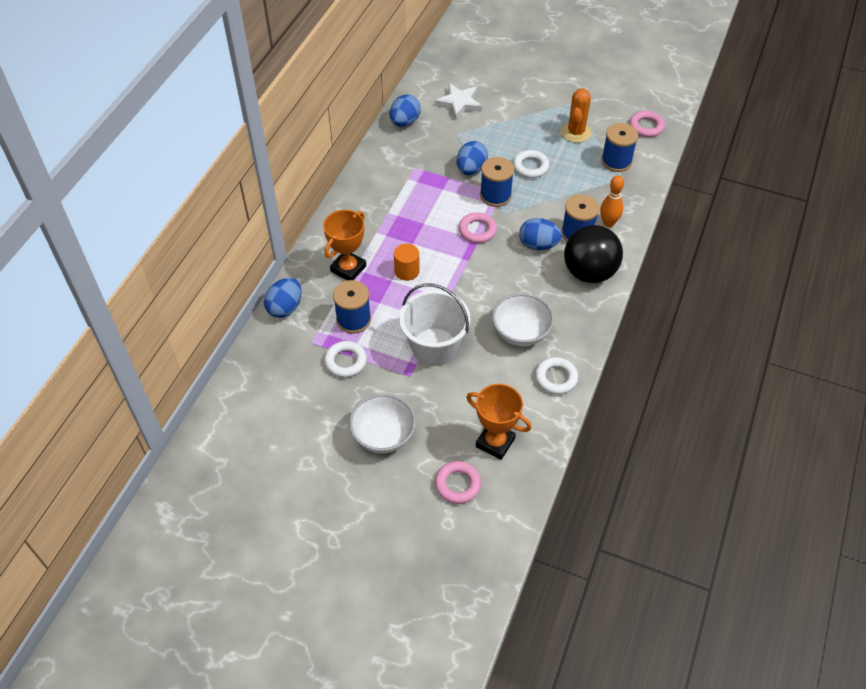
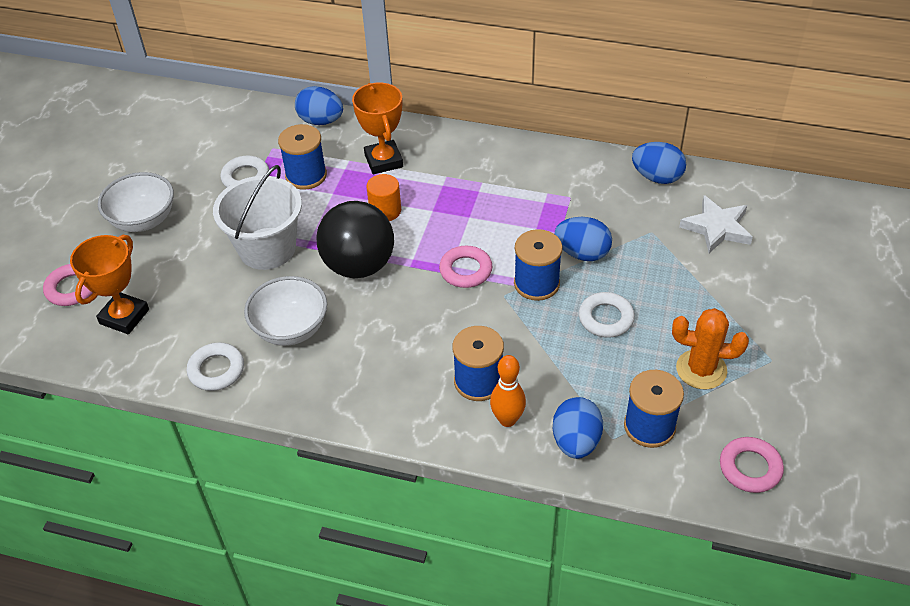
camera: 85 degrees right, 5 degrees down
(348, 269) = (383, 161): orange trophy -> orange trophy turned 45 degrees clockwise
(538, 245) = (449, 337): blue egg -> blue egg (576, 441)
(589, 272) = (403, 399): black ball -> black ball (359, 265)

